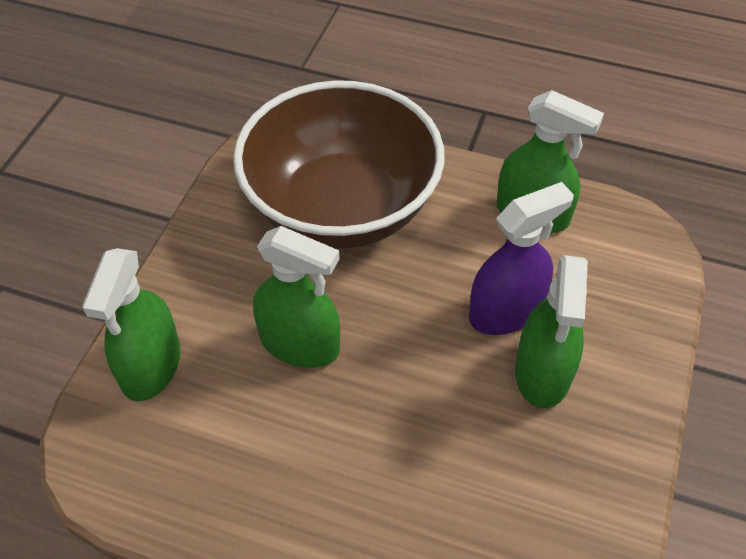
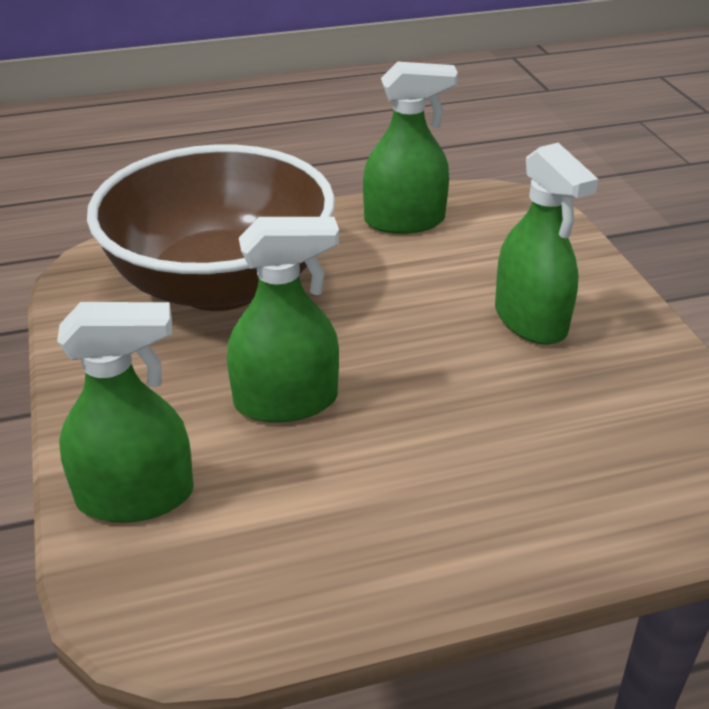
camera: 35 degrees left, 15 degrees down
(151, 366) = (135, 496): green spray bottle -> green spray bottle turned 75 degrees counterclockwise
(506, 311) = (454, 293): purple spray bottle -> none

